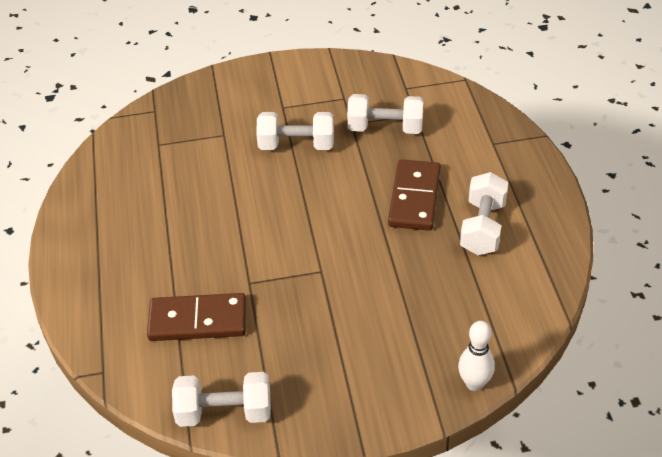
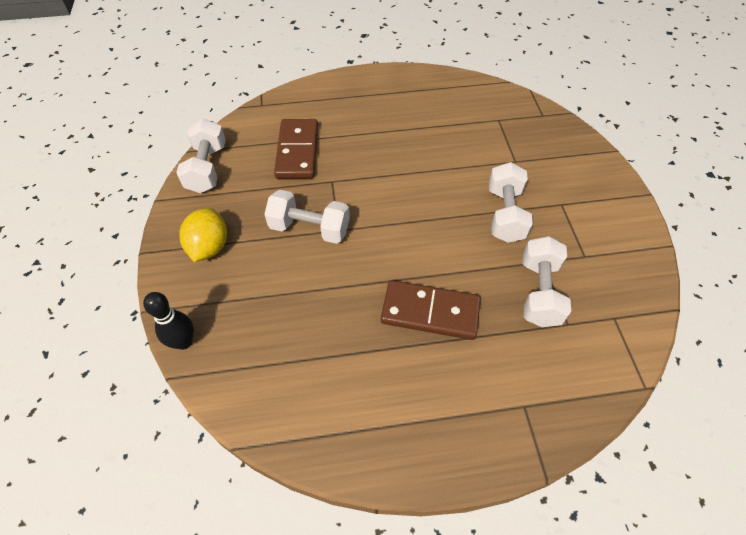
camera: 90 degrees right, 10 degrees up
(351, 385) = (209, 247): none -> yellow lemon
(474, 383) = (184, 342): white bowling pin -> black bowling pin
(482, 227) = (383, 375): white dumbbell -> white dumbbell (309, 228)

